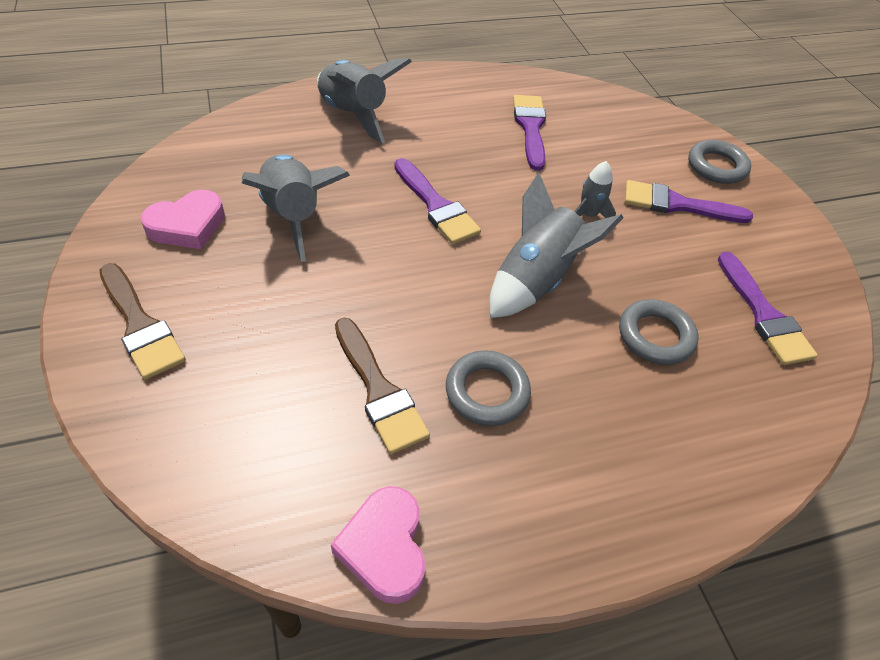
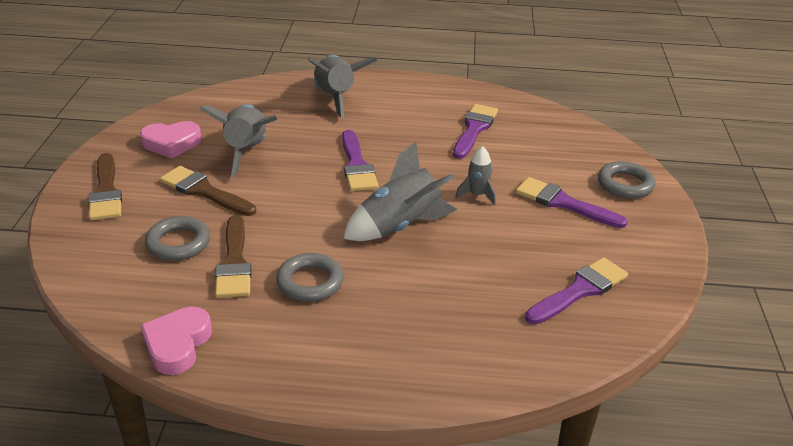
camera: 25 degrees right, 15 degrees down
(275, 290) = (204, 191): none -> brown brush
(655, 336) = (470, 282): grey ring -> grey ring (178, 243)
(763, 314) = (580, 290): purple brush -> purple brush turned 135 degrees counterclockwise

